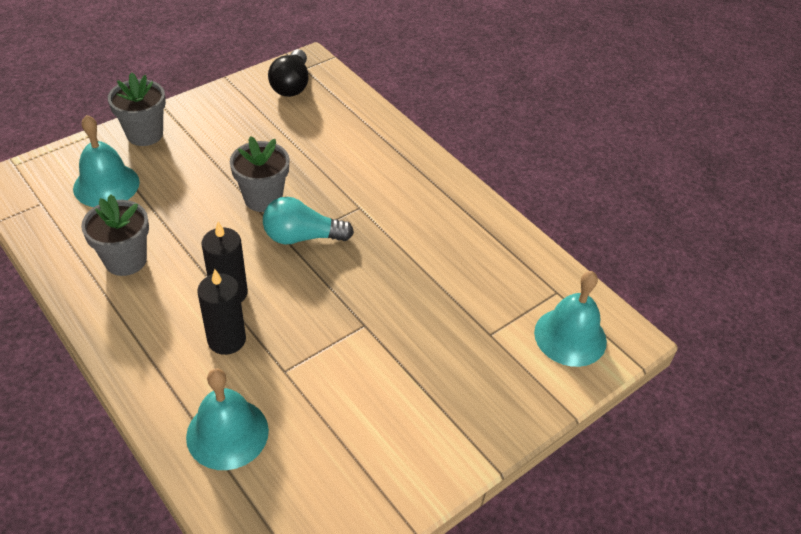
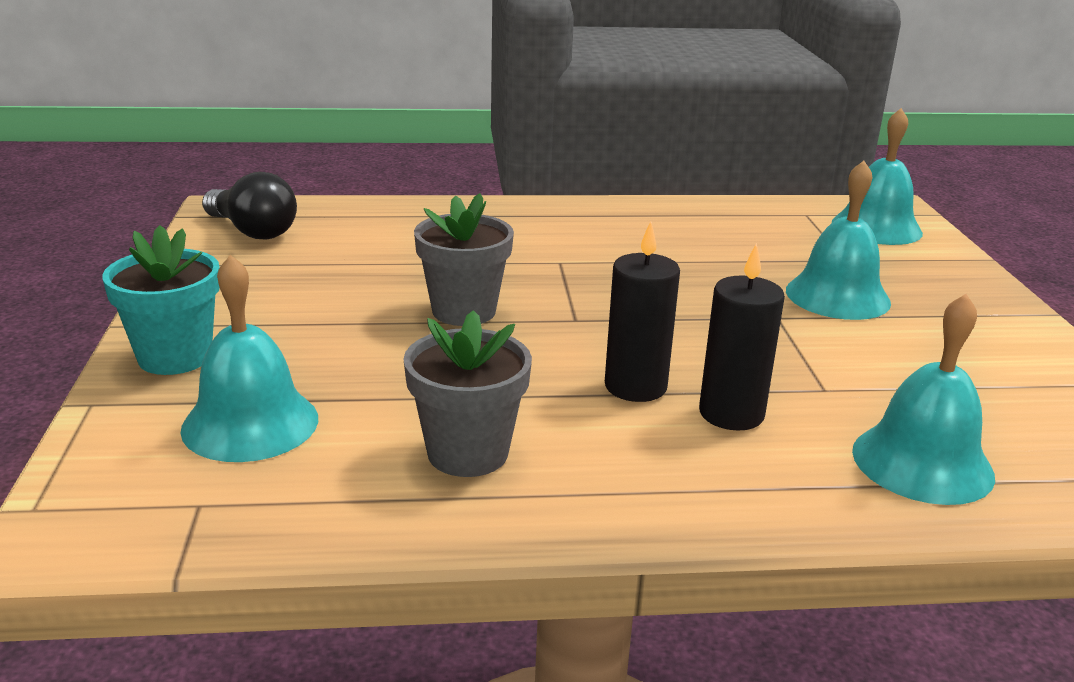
camera: 55 degrees left, 20 degrees down
(145, 134) = (175, 357): grey flower pot -> turquoise flower pot
(302, 237) = (575, 308): turquoise light bulb -> none
(421, 345) = (837, 296): none -> turquoise bell

